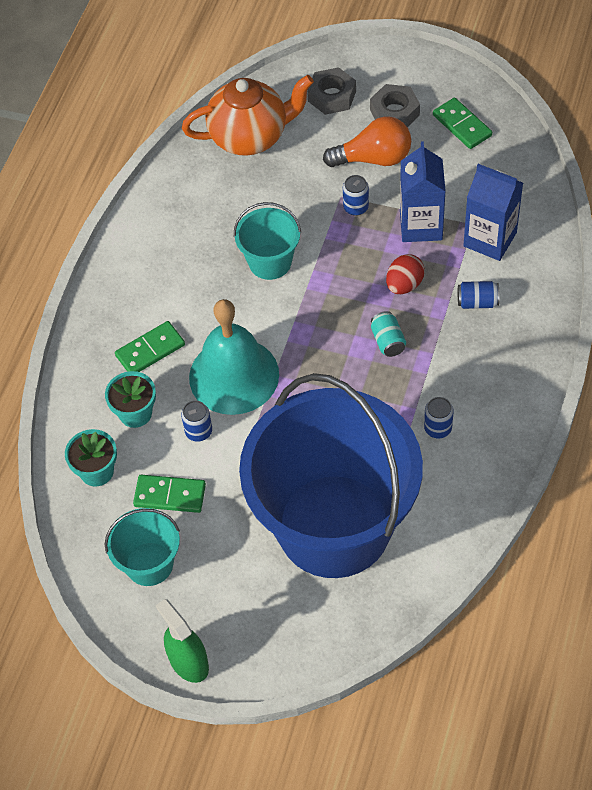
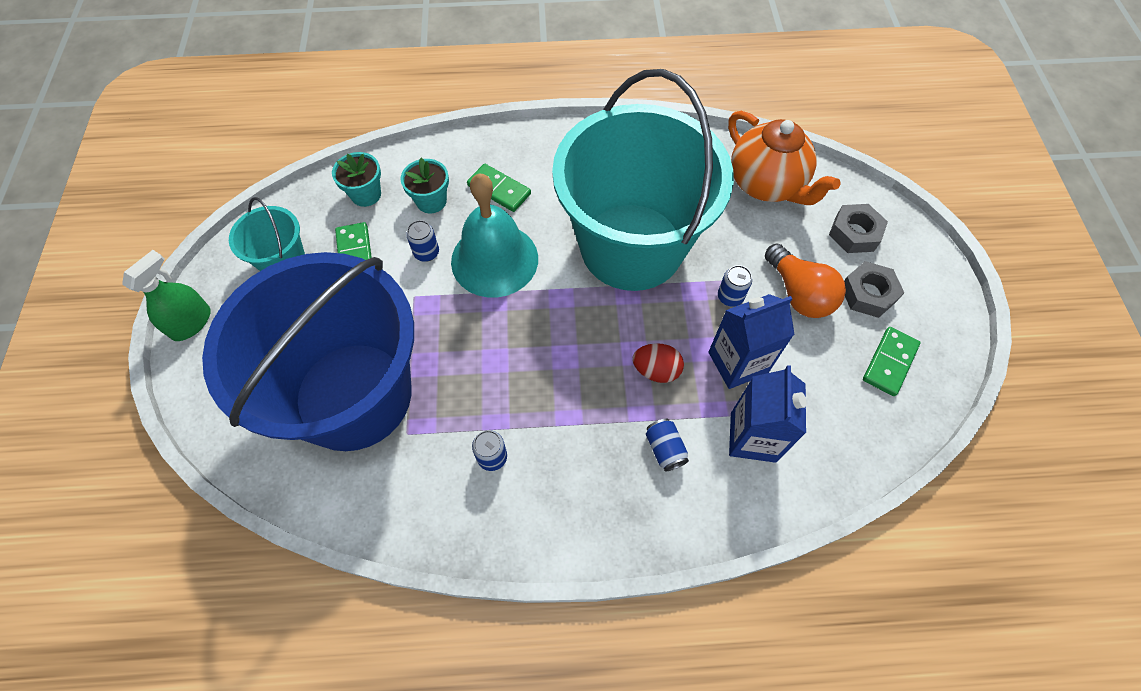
camera: 65 degrees right, 5 degrees up
(270, 262) = (631, 246): turquoise bucket -> turquoise bucket, size x2.40
(388, 341) = (581, 377): turquoise can -> none

